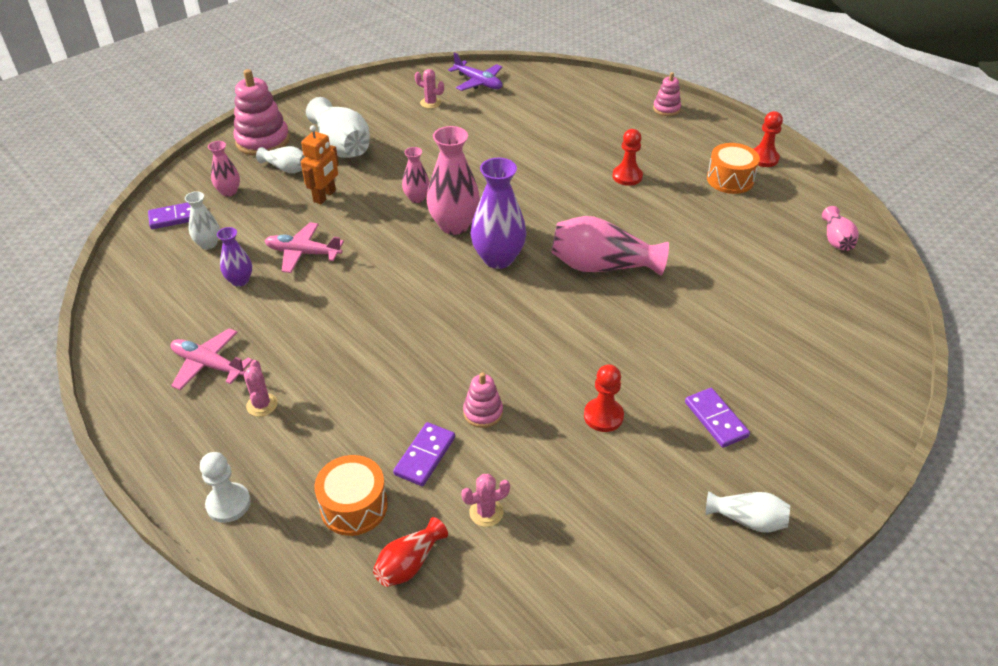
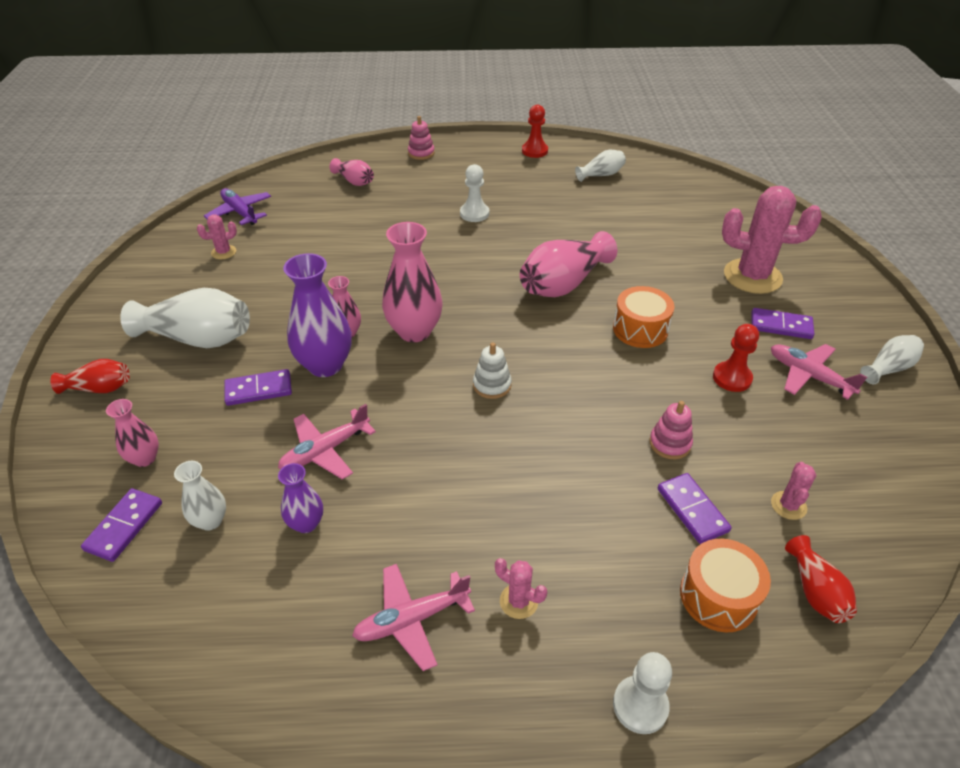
camera: 50 degrees left, 0 degrees up
(263, 141) = (99, 388): pink stacking toy -> red vase
(286, 168) = (173, 394): white vase -> white vase (601, 175)
(325, 196) = (258, 390): orange robot -> purple domino
(442, 290) = (492, 385): none -> white stacking toy
(478, 82) = (240, 212): purple plane -> purple plane turned 120 degrees counterclockwise
(498, 258) = (489, 331): purple vase -> purple vase (325, 365)
(627, 176) = (474, 213): red pawn -> white pawn
(666, 465) = (809, 376): none -> pink plane
(730, 179) = (539, 176): orange drum -> orange drum (640, 329)
(767, 371) = (752, 276): none -> pink cactus
(836, 240) = (652, 175): pink vase -> pink vase (354, 181)

